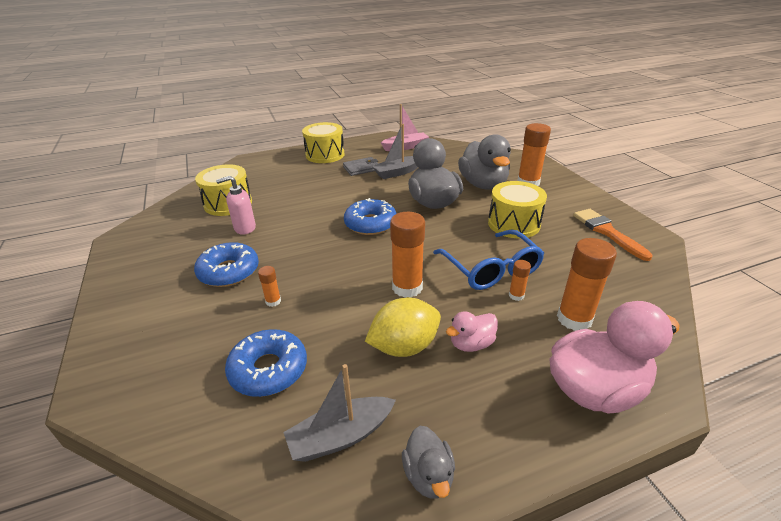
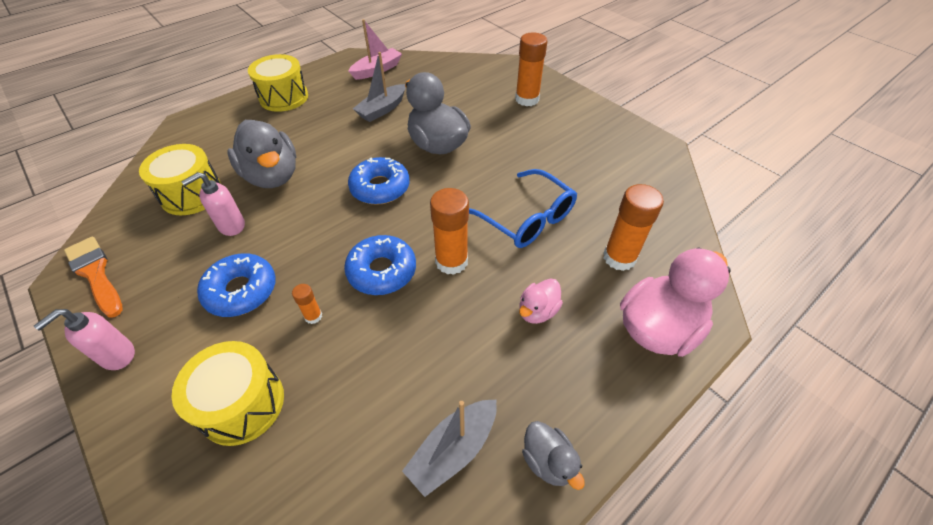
camera: 20 degrees left, 15 degrees up
(122, 293) = (117, 355): none -> pink soap dispenser
(268, 370) = (347, 401): blue donut -> blue donut (382, 271)
(361, 168) = (338, 110): grey wallet -> none
(404, 346) = (475, 332): yellow lemon -> none
(483, 184) = (482, 110): grey duck -> grey duck (272, 176)
(513, 224) = (530, 156): yellow drum -> yellow drum (242, 404)
(516, 295) = (560, 244): orange glue stick -> none
(607, 232) = (619, 148): orange brush -> orange brush (95, 274)

